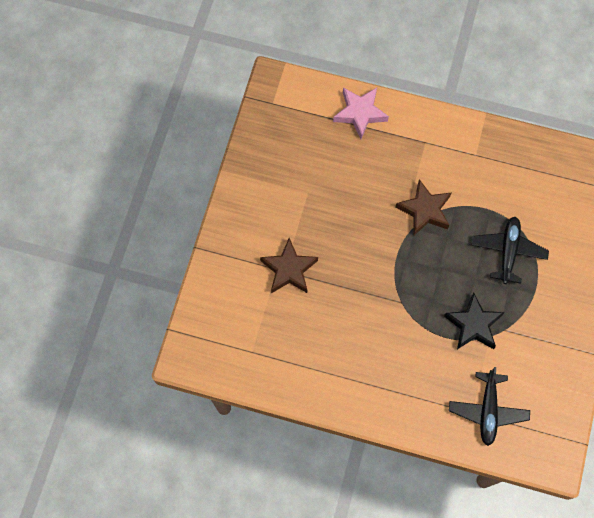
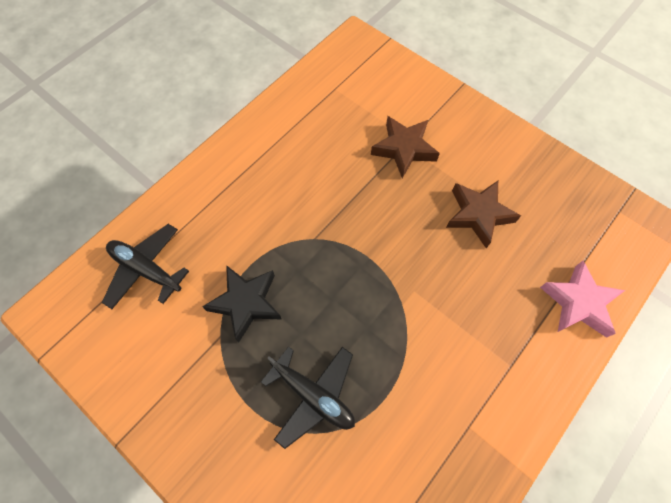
camera: 115 degrees right, 5 degrees down
(424, 210) = (414, 318): brown star -> brown star (478, 214)

